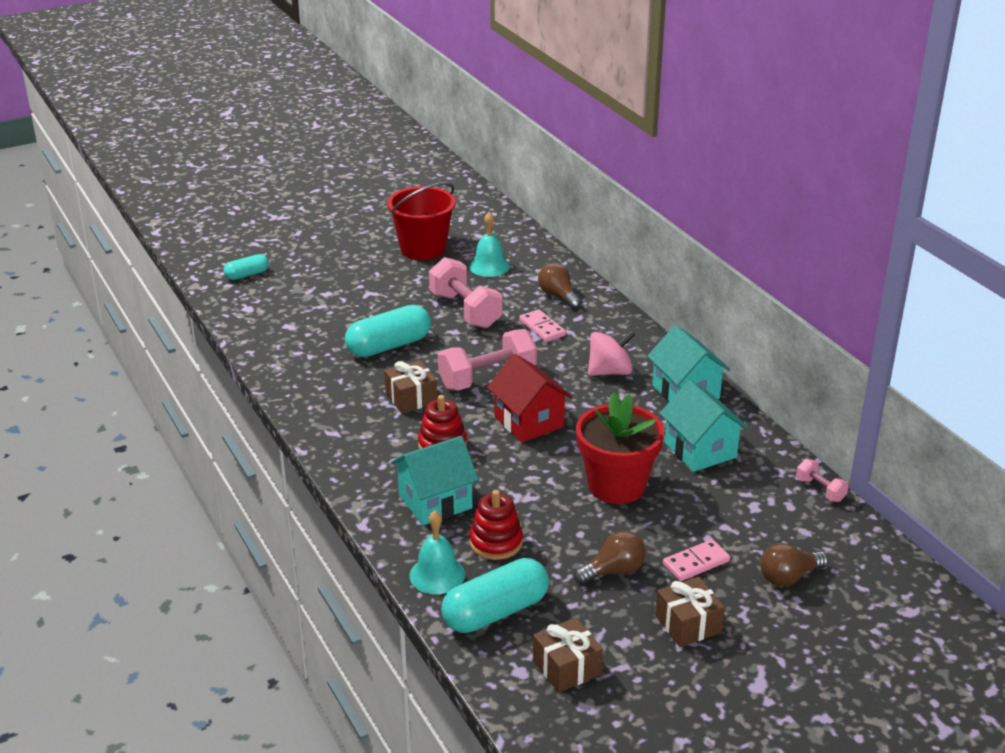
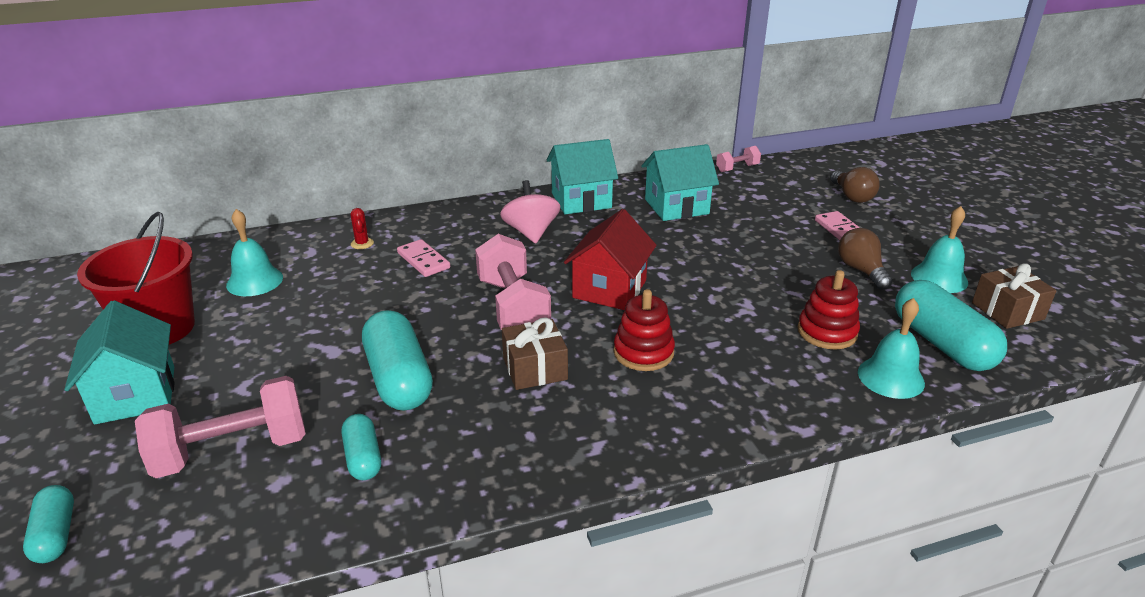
camera: 80 degrees left, 0 degrees up
(311, 348) = (363, 458): none -> turquoise capsule
(435, 502) = (756, 367): turquoise house -> turquoise house (136, 394)
(465, 310) = (349, 308): pink dumbbell -> pink dumbbell (232, 451)
(529, 422) = (609, 289): red house -> red house turned 45 degrees counterclockwise
(542, 328) = (423, 260): pink domino -> pink domino turned 75 degrees clockwise
(558, 296) = (362, 243): brown light bulb -> red cactus
(616, 485) = (728, 253): red flower pot -> none
(618, 626) = (939, 278): none -> turquoise bell
(688, 624) = (924, 245): brown gift -> none

